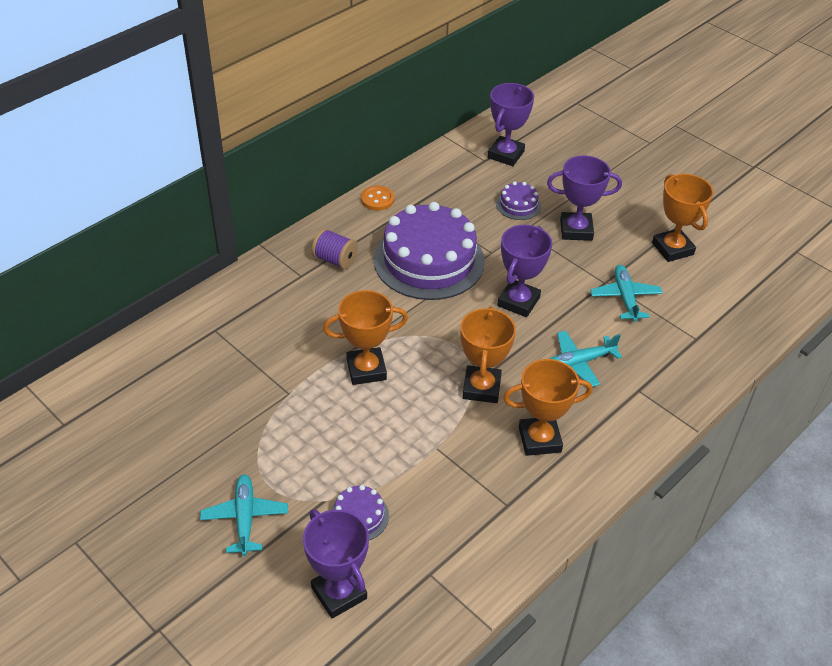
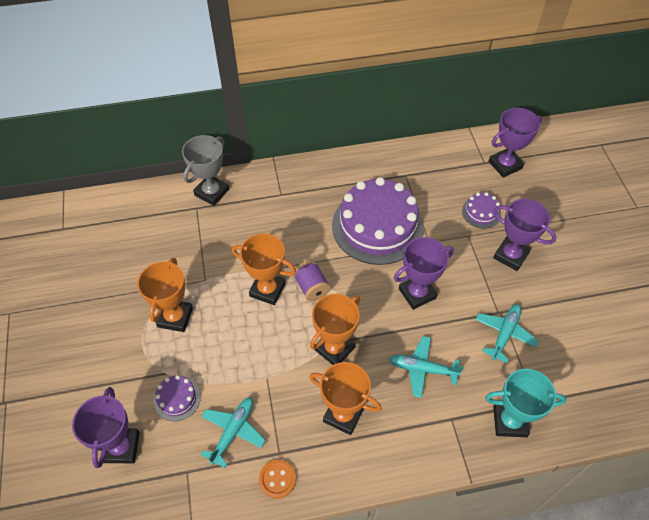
camera: 35 degrees right, 10 degrees up
(219, 307) = (211, 192): none -> grey trophy
(245, 518) = (109, 356): turquoise plane -> turquoise plane (233, 431)
(335, 260) = (312, 193): purple spool -> purple spool (311, 287)
(377, 199) = (379, 159): orange button -> orange button (277, 479)
(672, 249) = (580, 311): orange trophy -> orange trophy (175, 317)
(688, 365) = (509, 421): none -> turquoise trophy

